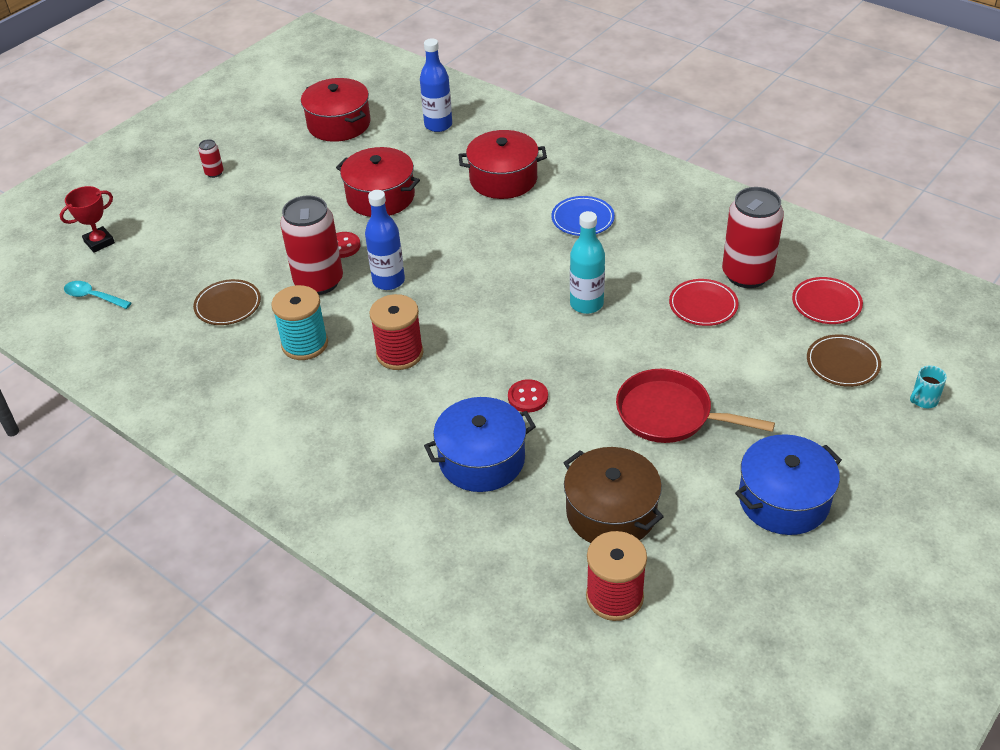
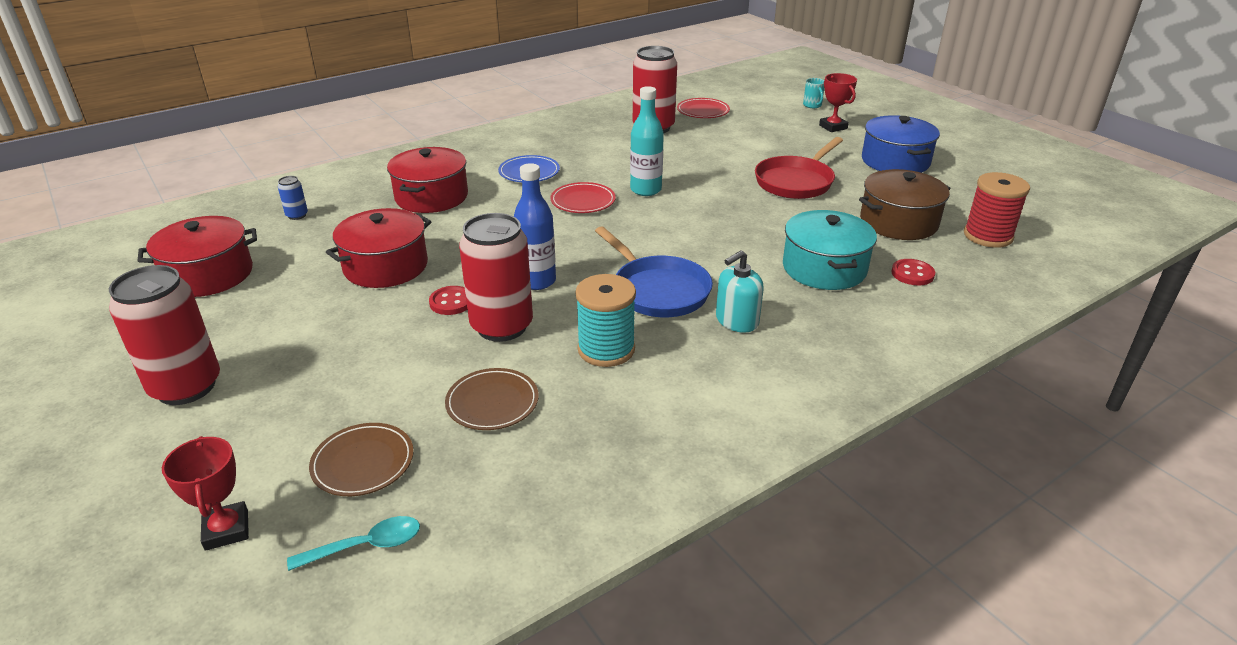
camera: 75 degrees left, 10 degrees down
(93, 297) = (366, 546): turquoise spoon -> turquoise spoon turned 150 degrees counterclockwise
(214, 173) = (186, 387): red can -> red can, size x2.36
(368, 411) = (736, 321): none -> turquoise soap dispenser
(400, 353) = (657, 290): red spool -> blue pan
(438, 125) = (297, 215): blue bottle -> blue can
(482, 459) = (824, 268): blue pot -> turquoise pot
(528, 397) = (752, 234): red button -> red button (912, 274)
(703, 305) = (678, 148): red plate -> red plate (583, 201)
(842, 363) = (767, 119): brown plate -> brown plate (363, 463)
(859, 429) = (833, 127): none -> red trophy

